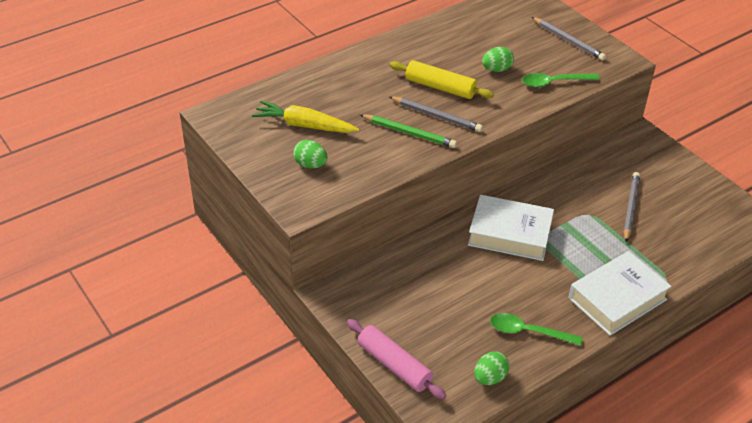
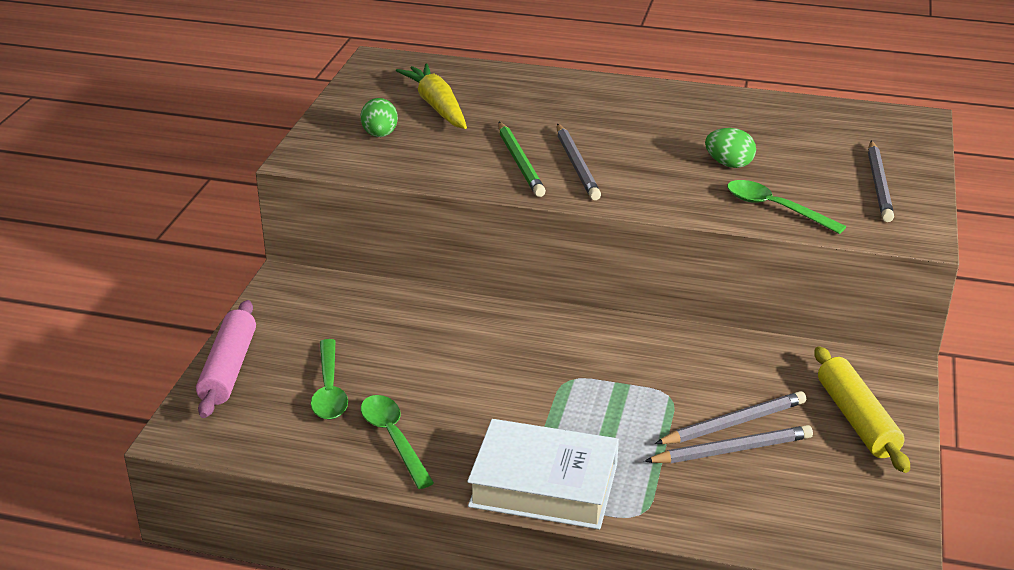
camera: 50 degrees right, 10 degrees down
(440, 87) = (632, 146): yellow rolling pin -> yellow rolling pin (857, 419)
(459, 333) = (329, 389): none -> green spoon
(490, 378) = (283, 443): green egg -> none
(510, 234) = (543, 351): white book -> none
(649, 221) = (732, 450): none -> grey pencil

